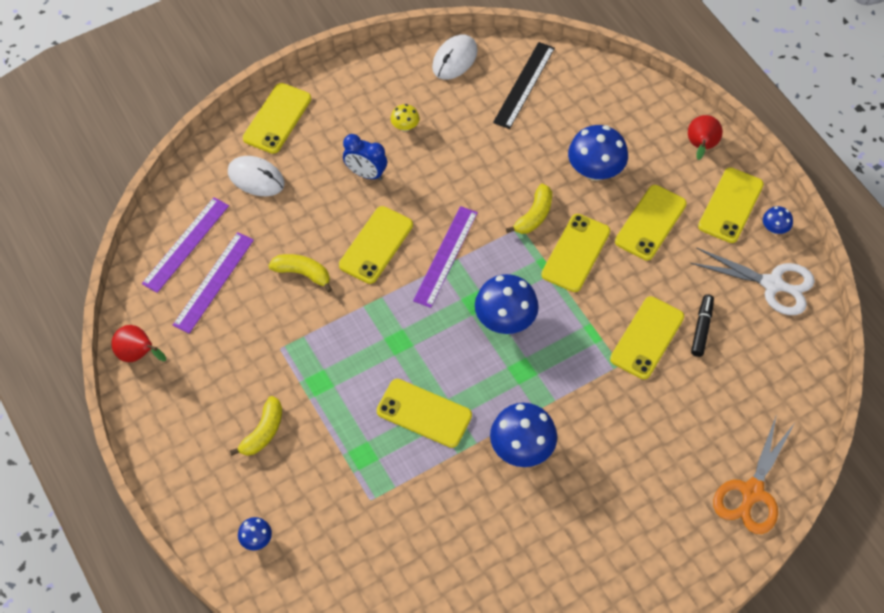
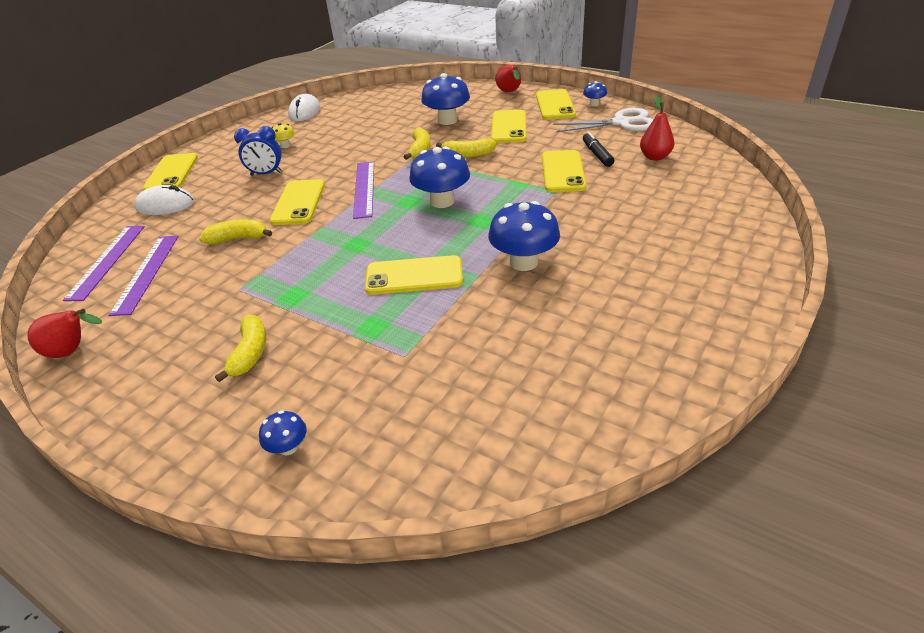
camera: 25 degrees left, 20 degrees down
(524, 85) = (364, 106): black ruler -> none
(575, 253) = (467, 155): yellow phone -> yellow banana
(752, 492) = (735, 212): orange scissors -> none
(754, 366) = (655, 157): none -> red pear

